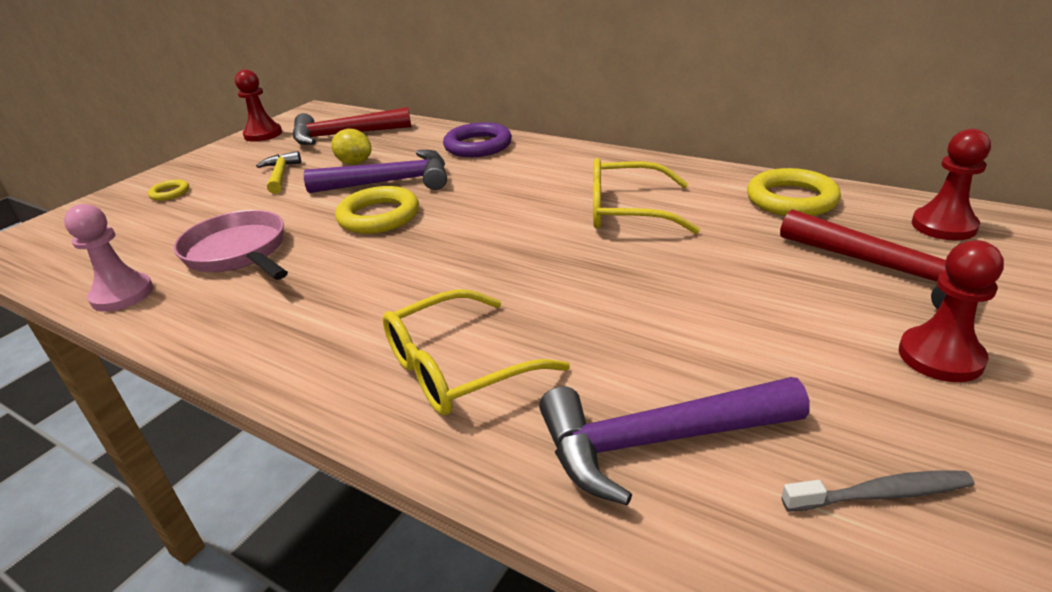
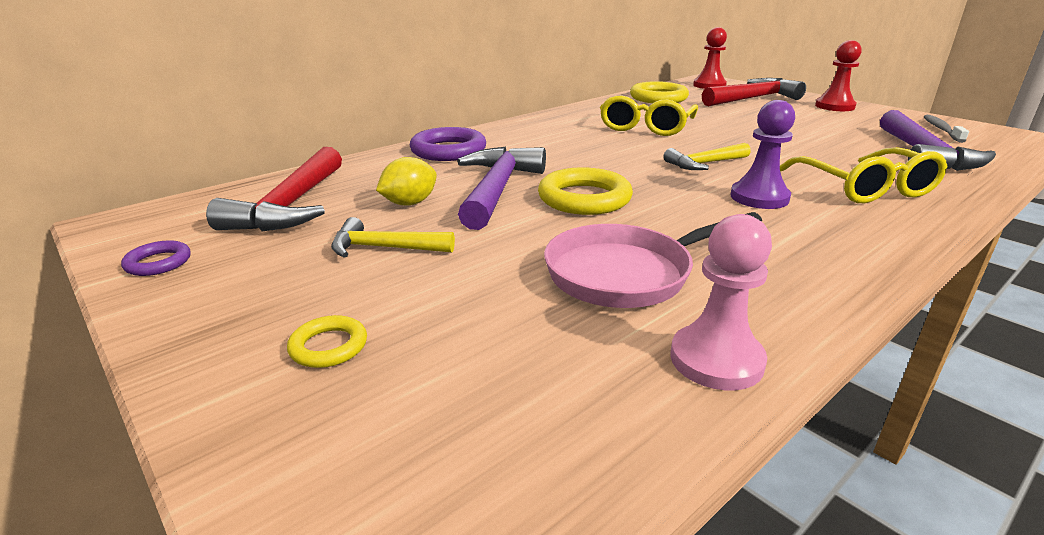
camera: 75 degrees left, 5 degrees down
(263, 134) = (158, 263): red pawn -> purple ring
(403, 297) = (759, 197): none -> purple pawn
(501, 259) = (704, 164): none -> yellow hammer

